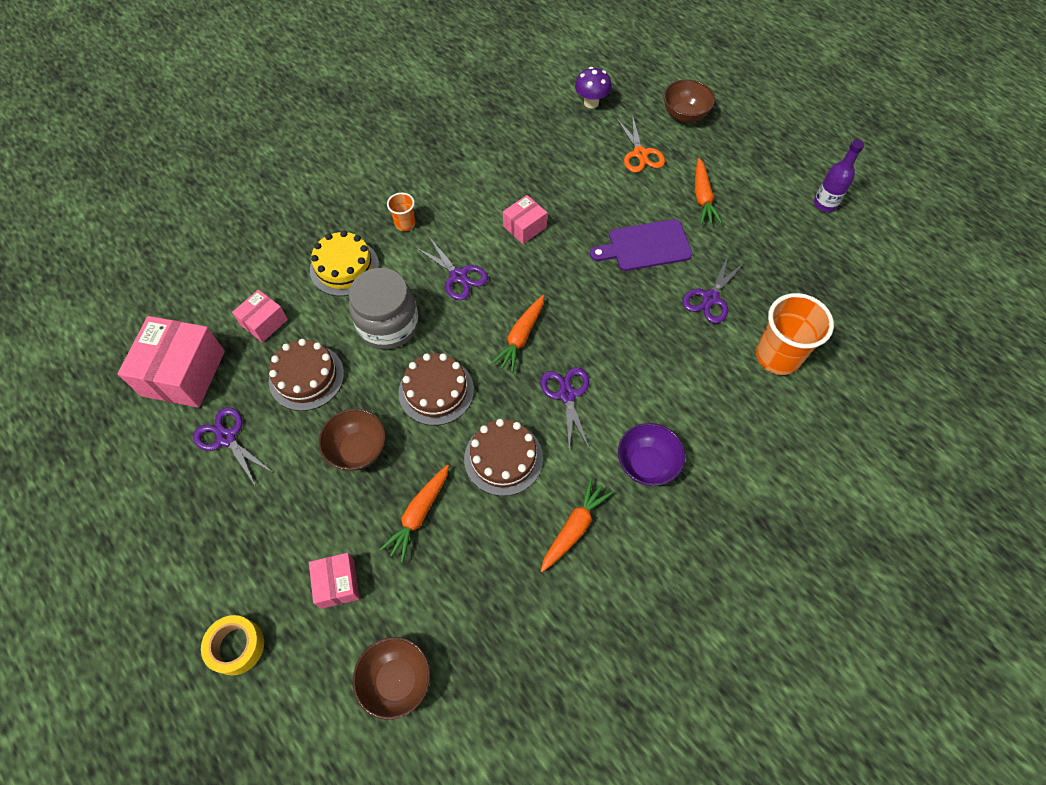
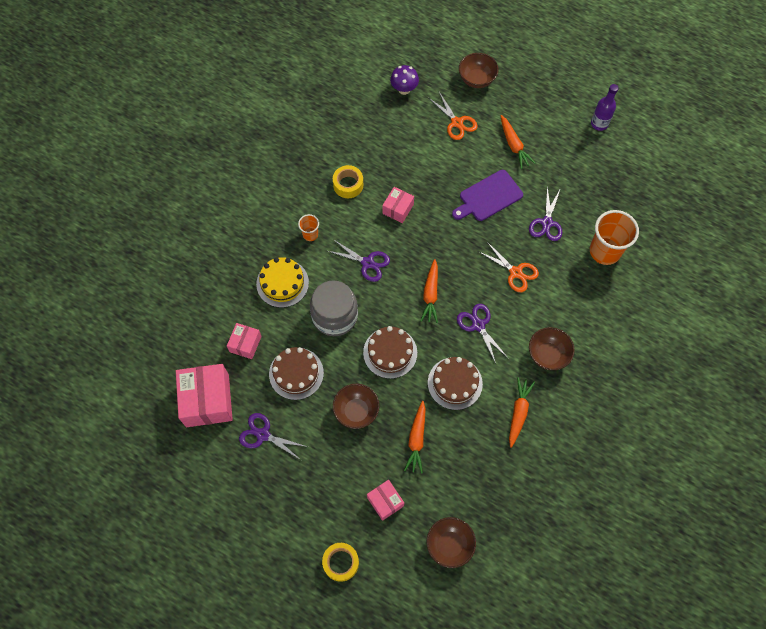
camera: 20 degrees left, 5 degrees up
(477, 183) = (348, 185): none -> yellow tape
(644, 345) = (515, 272): none -> orange scissors
(647, 464) = (548, 355): purple bowl -> brown bowl

